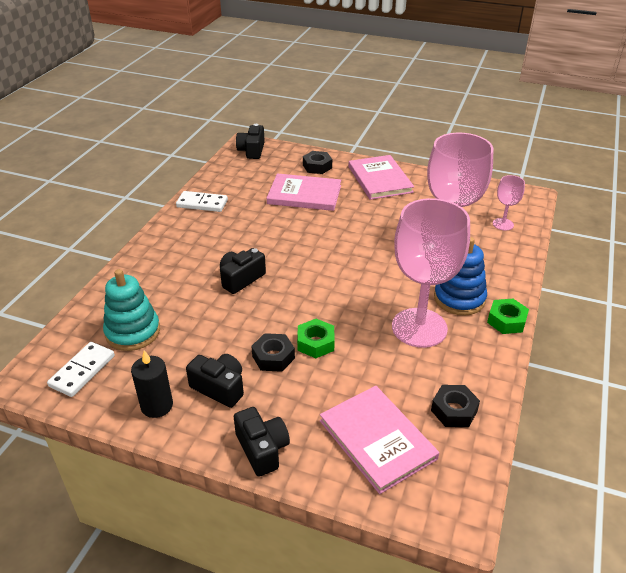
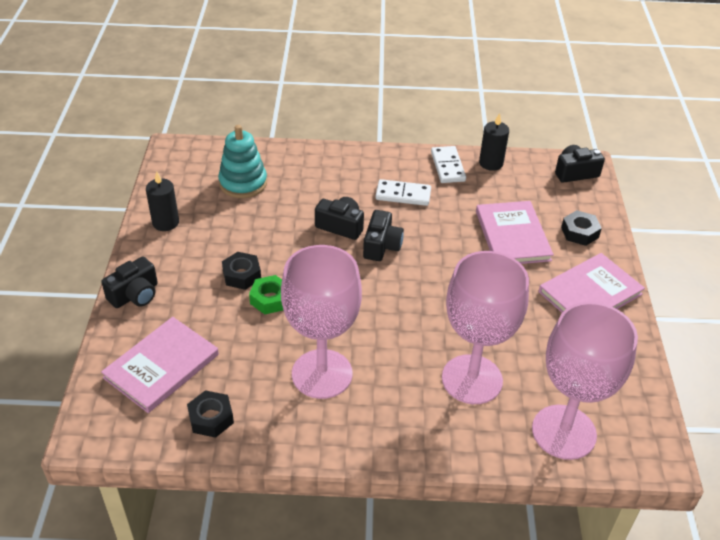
camera: 70 degrees right, 5 degrees up
(82, 371) = (190, 172): white domino -> white domino (403, 195)
(213, 182) = (491, 163): none -> black candle
(219, 388) = (195, 252): black camera -> black camera (381, 246)
(459, 298) = (385, 402): blue stacking toy -> none
(503, 224) = (564, 432): pink goblet -> pink goblet, size x2.21
(506, 321) = (364, 451): green nut -> none

